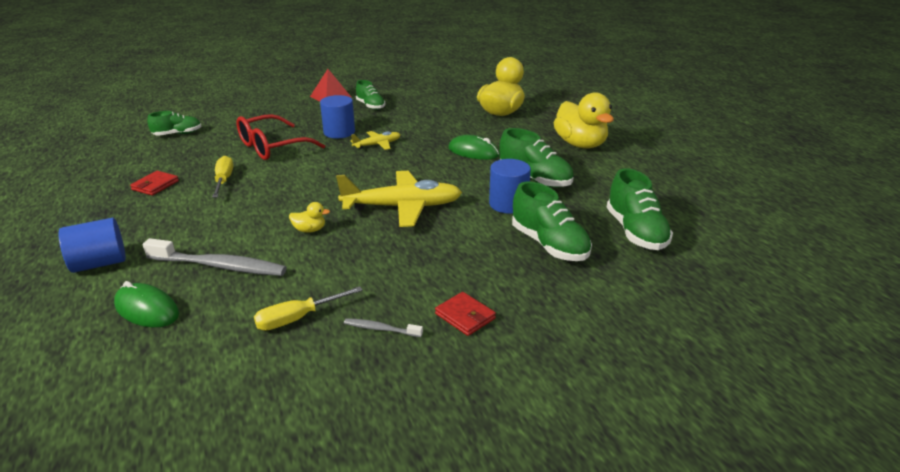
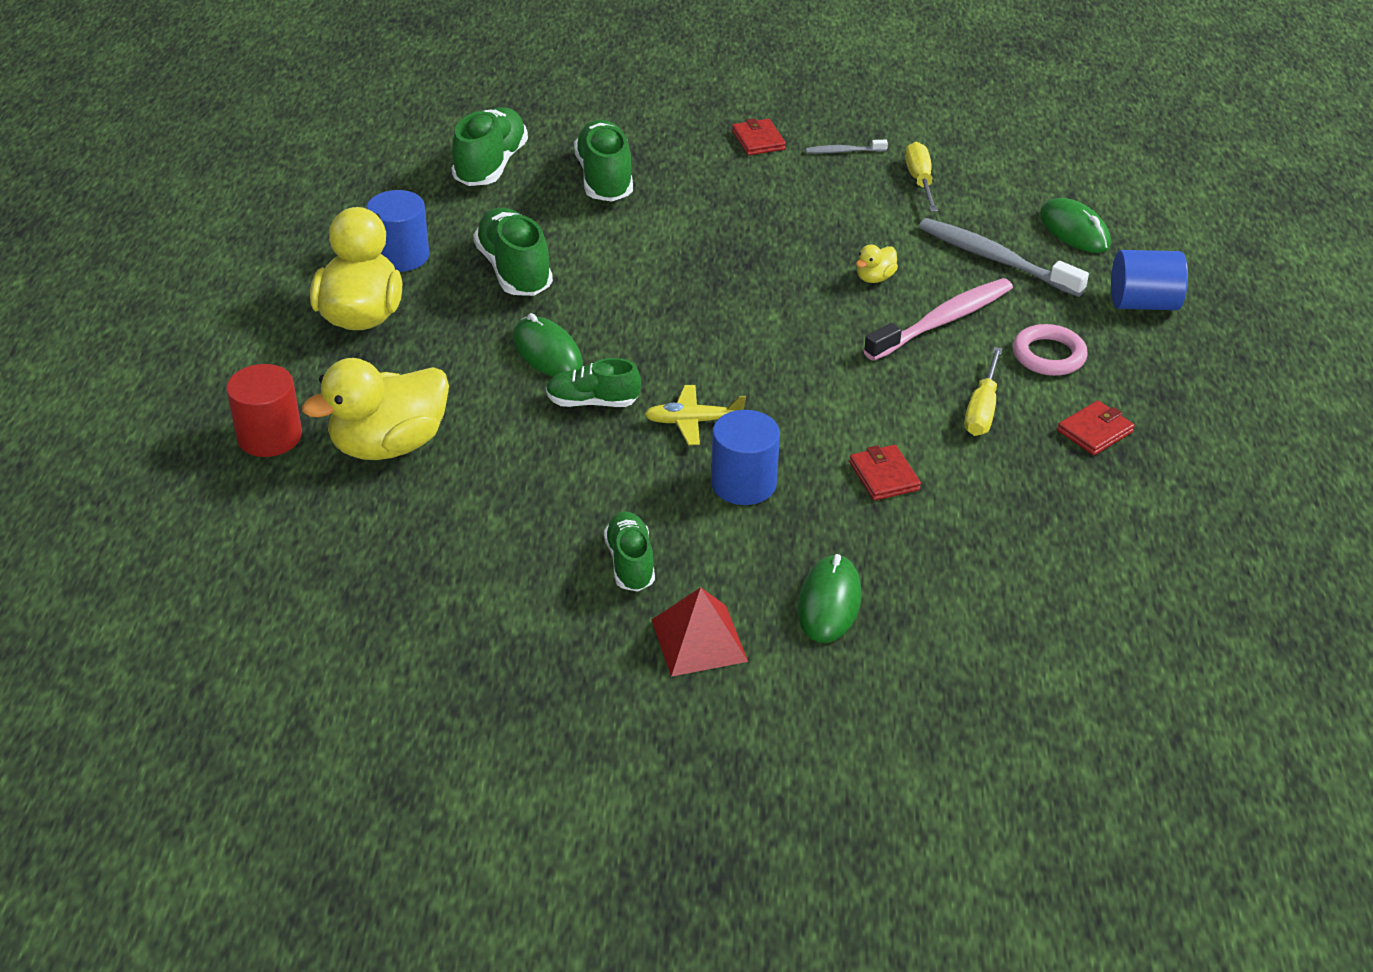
camera: 155 degrees left, 10 degrees up
(178, 134) = (1070, 584): green shoe -> green shoe (592, 402)
(180, 214) = (1048, 355): none -> pink ring
(255, 216) = (942, 321): none -> pink toothbrush
(273, 147) = (884, 476): red glasses -> red wallet
(284, 112) = (829, 603): none -> green mouse
(297, 318) = (920, 181): yellow screwdriver -> yellow screwdriver turned 90 degrees counterclockwise
(309, 230) = (875, 278): yellow duck -> yellow duck turned 75 degrees counterclockwise
(381, 329) = (844, 151): grey toothbrush -> grey toothbrush turned 135 degrees clockwise
(402, 207) = (736, 278): yellow plane -> none
(508, 204) = (594, 242): blue cylinder -> blue cylinder (401, 256)
(550, 106) = (269, 436): none -> red cylinder

